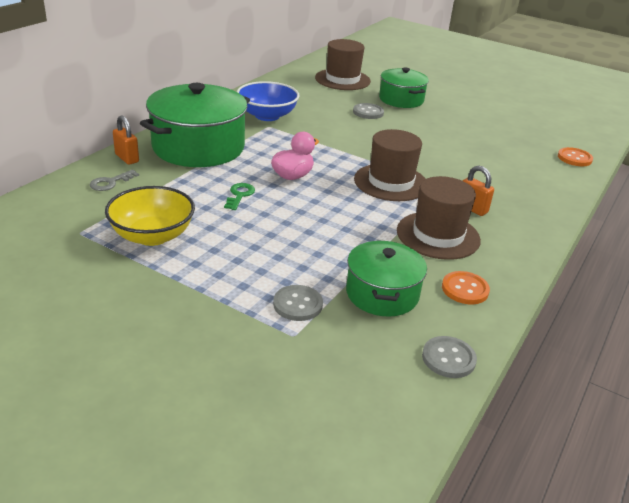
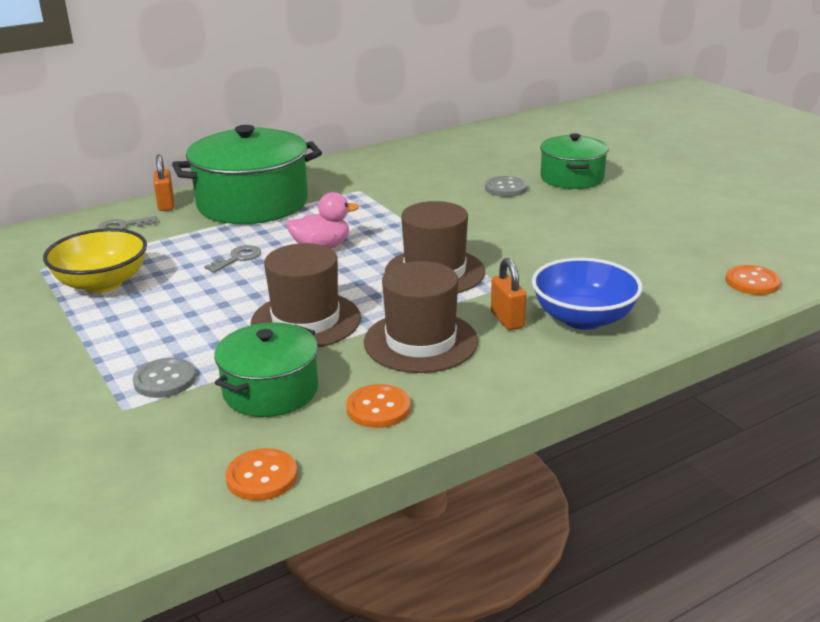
camera: 30 degrees right, 5 degrees down
(239, 195) = (237, 258): green key -> grey key
(267, 116) = (371, 179): blue bowl -> blue bowl (583, 318)
(342, 79) = (518, 147): brown hat -> brown hat (306, 320)
(448, 358) = (262, 477): grey button -> orange button

